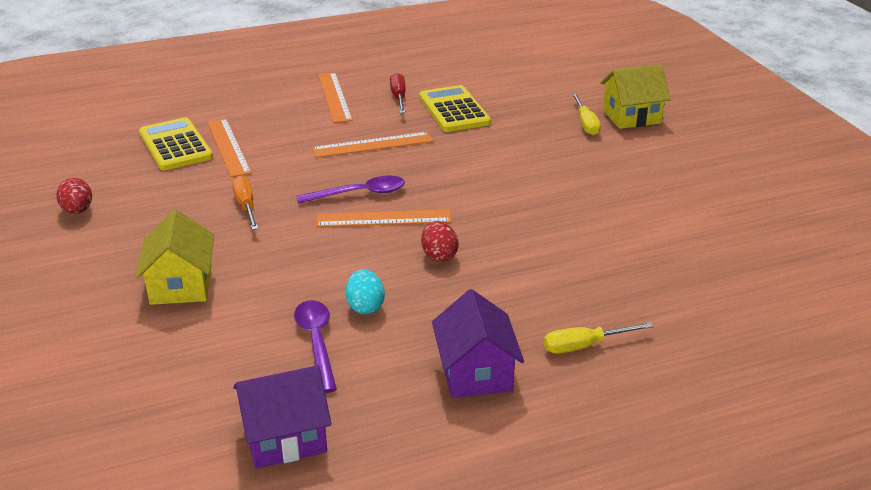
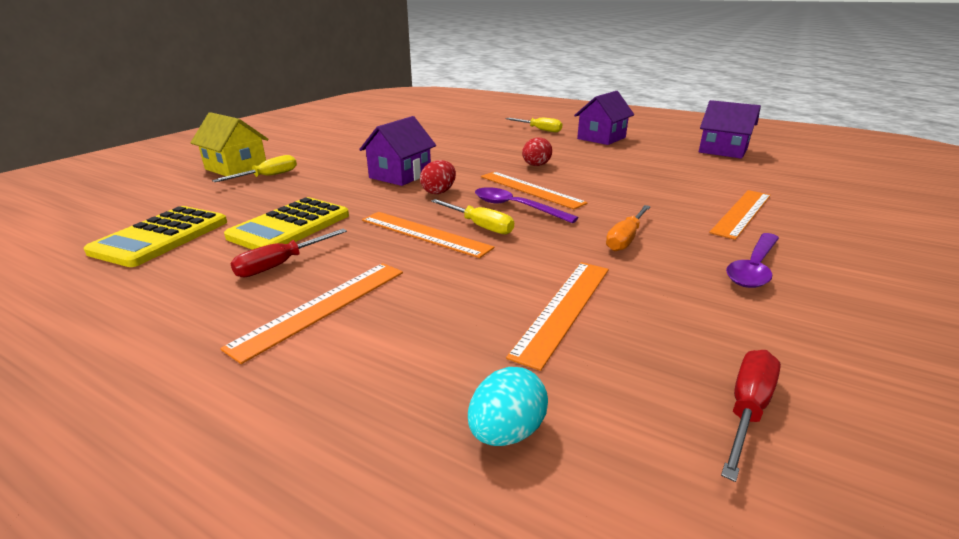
camera: 130 degrees left, 5 degrees down
(77, 211) = (847, 320): red egg -> red egg (439, 192)
(116, 148) = (747, 409): none -> red screwdriver
(175, 145) = (635, 353): yellow calculator -> yellow calculator (161, 237)
(181, 285) = (742, 213): yellow house -> orange ruler
(317, 342) = (668, 165): purple spoon -> purple spoon (753, 268)
(352, 166) = (479, 226): none -> yellow screwdriver
(365, 306) = (618, 165): turquoise egg -> turquoise egg (506, 432)
(509, 176) = (400, 175): none -> purple house

